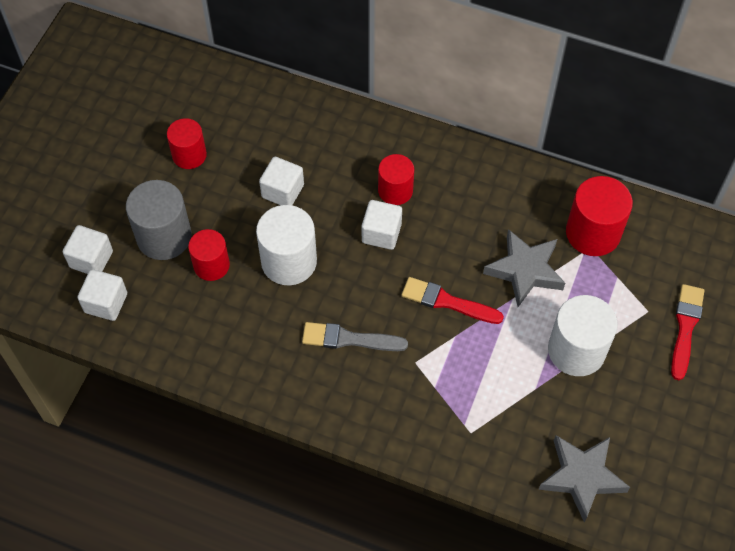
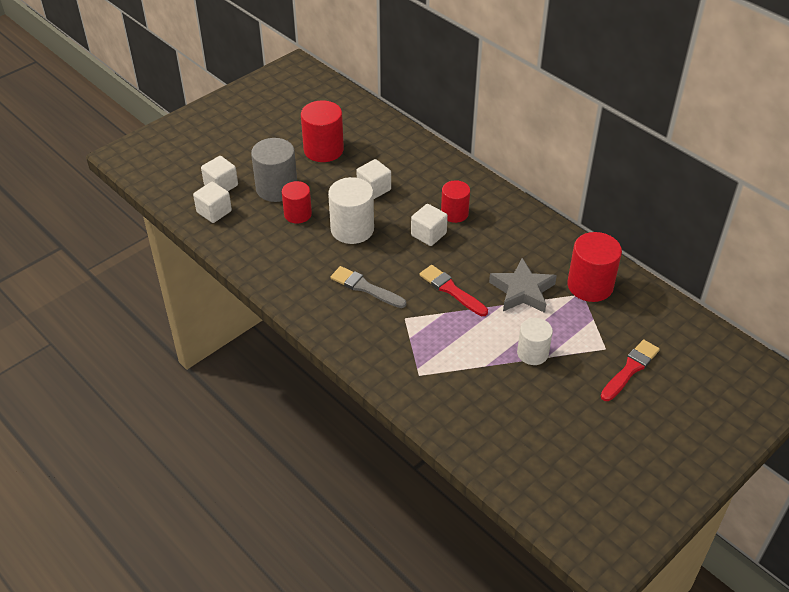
camera: 25 degrees right, 15 degrees down
(189, 155) = (323, 150): red cylinder -> red cylinder, size x1.54
(576, 350) = (532, 353): white cylinder -> white cylinder, size x0.65
(582, 477) = (488, 434): grey star -> none

